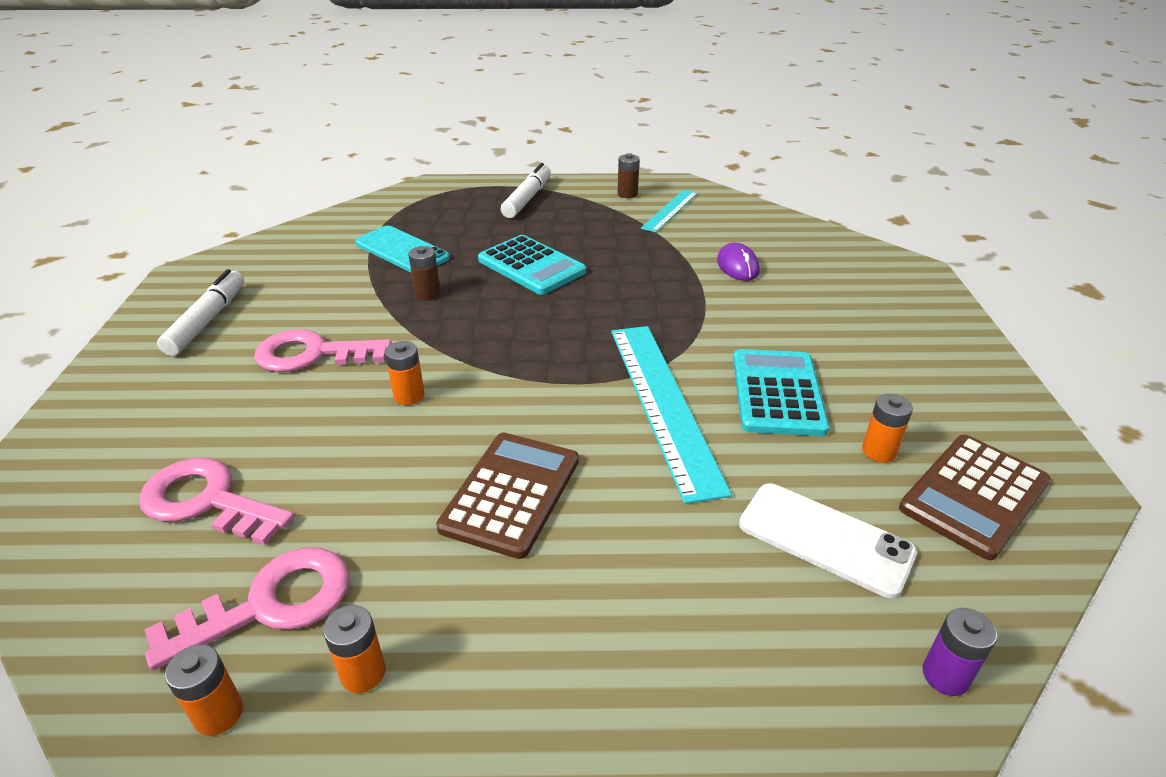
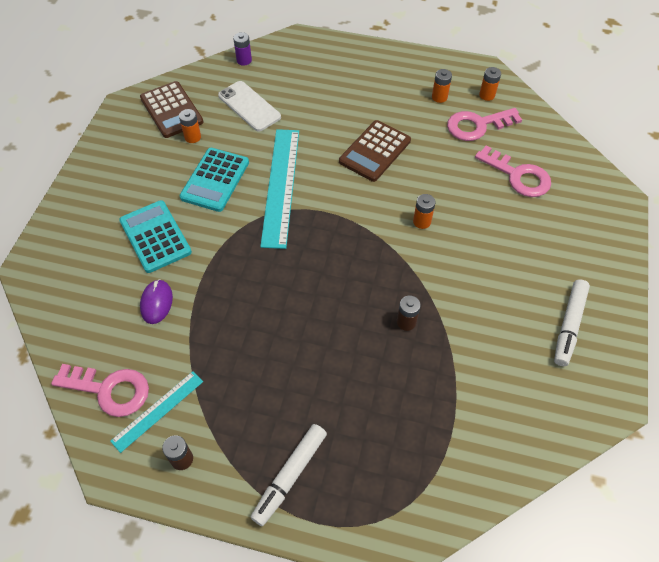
camera: 165 degrees left, 20 degrees up
(312, 354) = (485, 270): pink key -> pink key (110, 390)
(402, 250) = (426, 395): turquoise phone -> none
(531, 266) = (318, 342): turquoise calculator -> turquoise calculator (155, 236)
(973, 495) = (171, 110): brown calculator -> brown calculator turned 90 degrees clockwise

